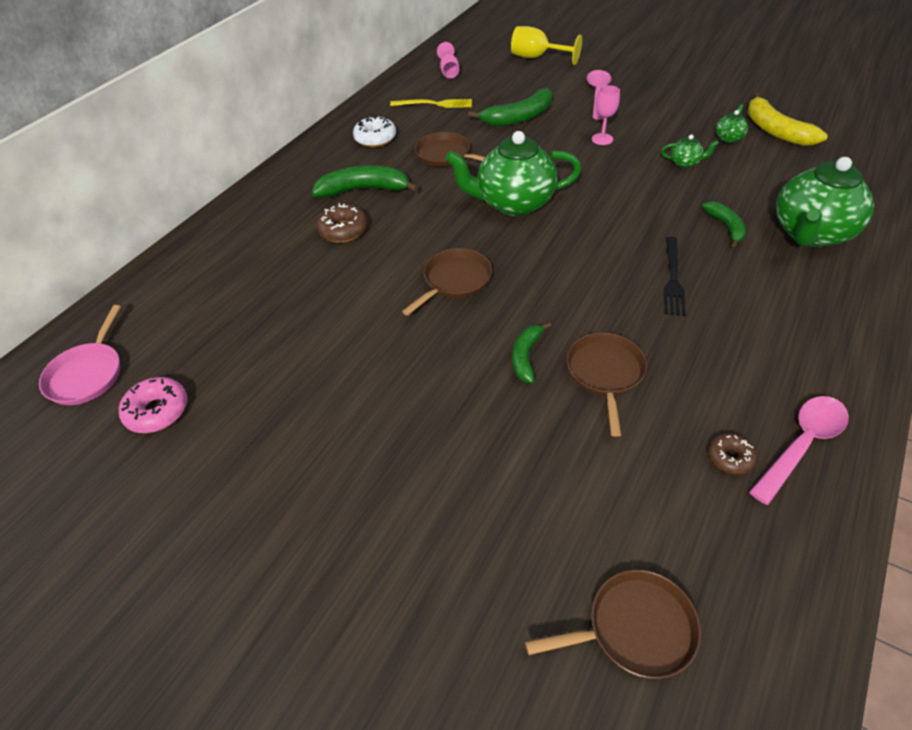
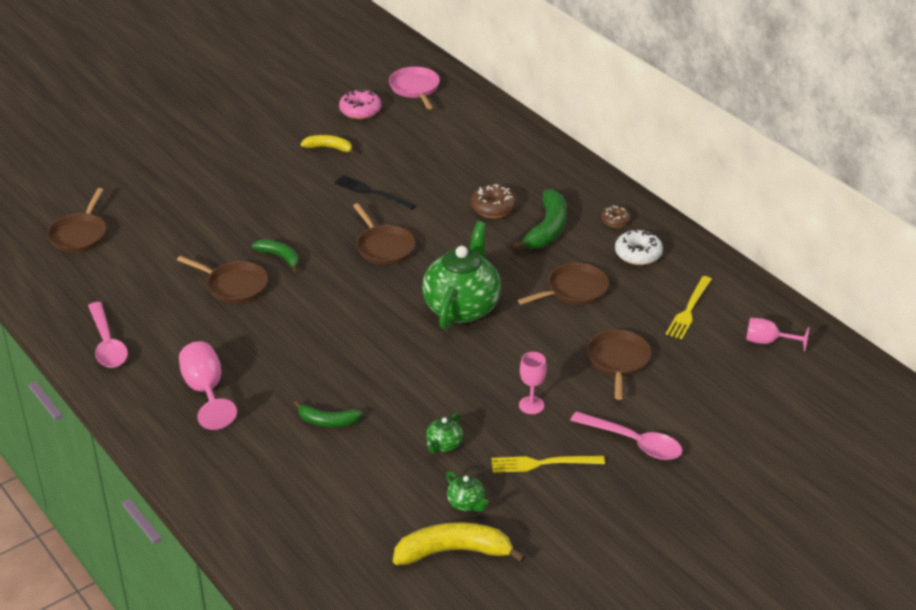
camera: 110 degrees right, 10 degrees down
(88, 374) = (415, 88): pink pan -> pink pan turned 45 degrees clockwise
(267, 407) = (329, 148): none -> yellow banana
(519, 117) = (618, 361): green banana -> brown pan
(537, 57) = (768, 428): yellow goblet -> none
(655, 120) = (543, 463): none -> yellow fork
(672, 278) = (293, 358): black fork -> black fork (372, 192)
(730, 458) = (128, 309): brown donut -> brown donut (615, 220)
(776, 320) = (205, 391): none -> pink goblet
(810, 233) = (276, 470): green teapot -> none

